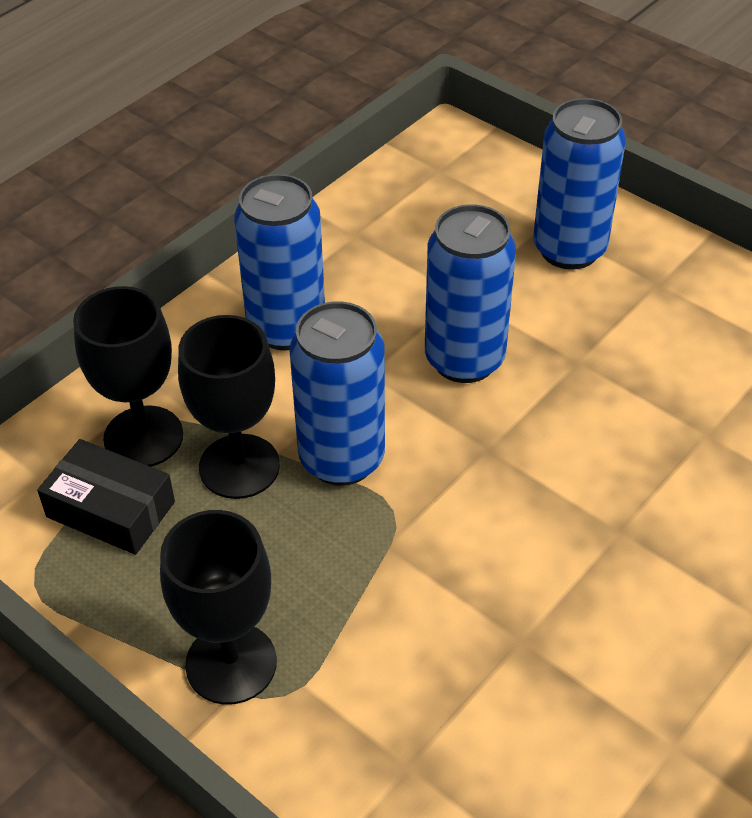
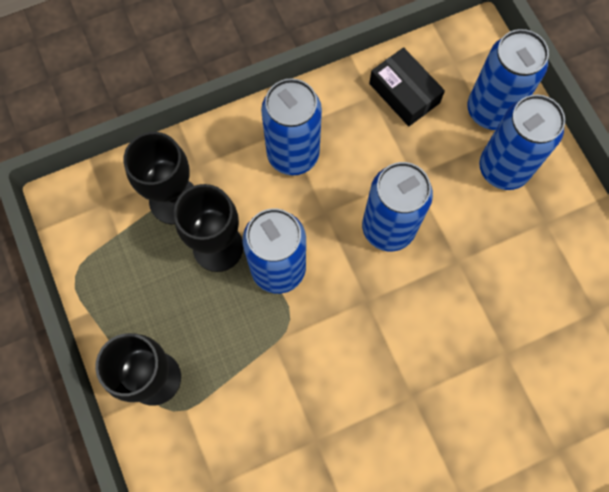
camera: 25 degrees right, 25 degrees up
(111, 509) = (135, 244): black box -> black box (404, 93)
(515, 200) = (491, 111): none -> blue can

